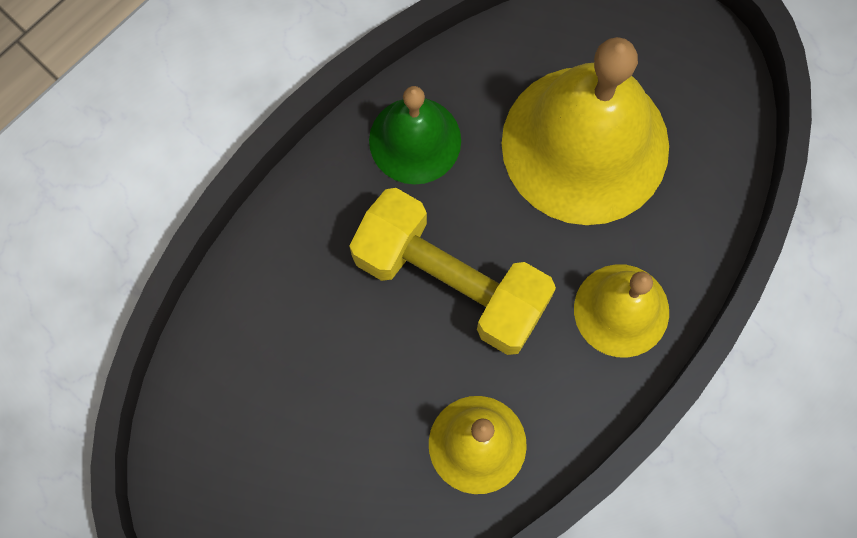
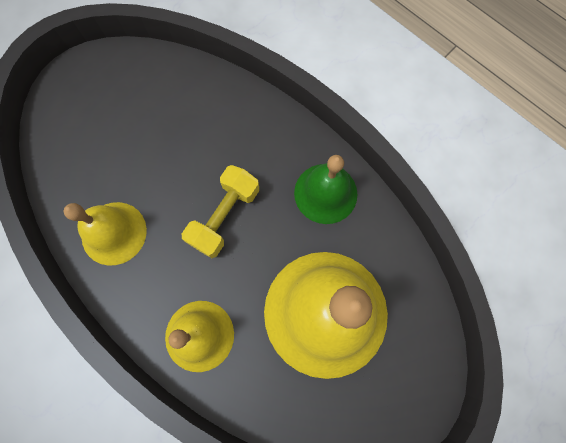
camera: 90 degrees right, 0 degrees up
(451, 282) = (224, 216): yellow dumbbell -> yellow dumbbell, size x0.66

